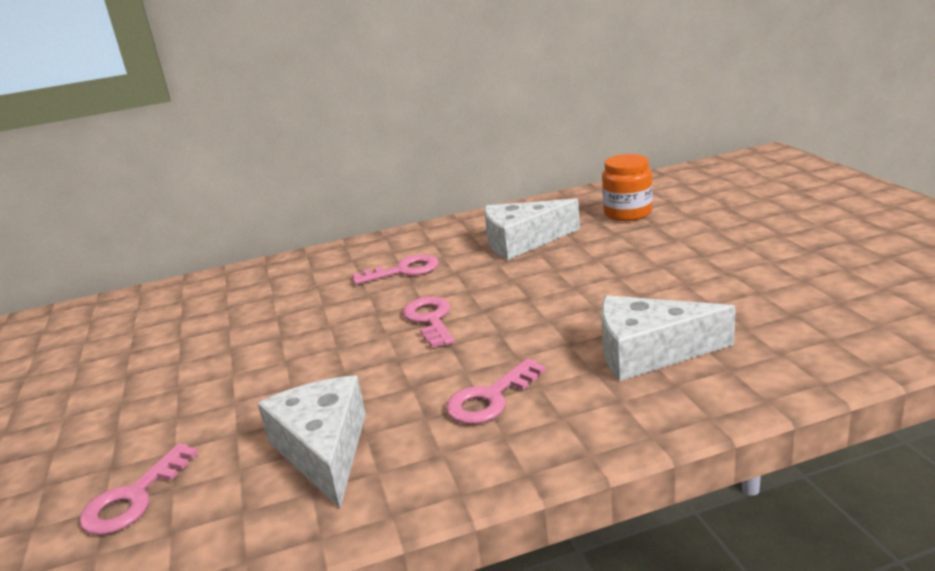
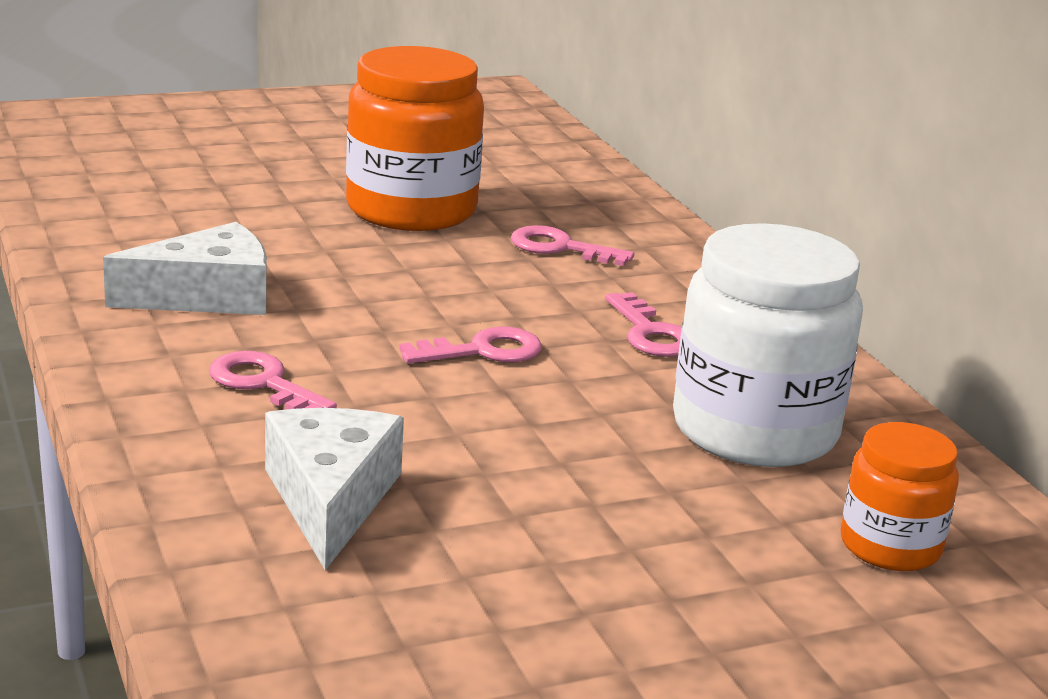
camera: 80 degrees right, 0 degrees up
(134, 498) = (176, 221): pink key -> pink key (560, 248)
(164, 369) = (411, 209): none -> orange jar
(522, 241) = (754, 430): white cheese -> white jar

